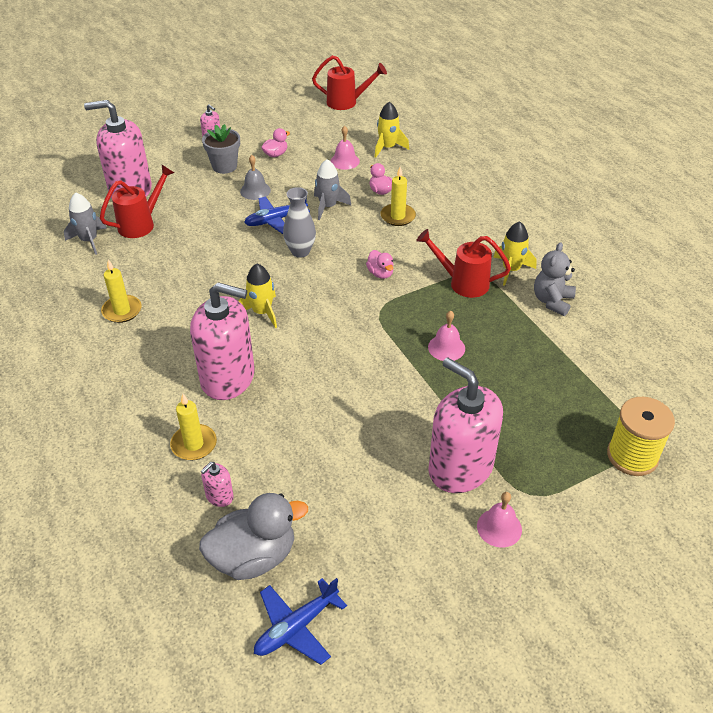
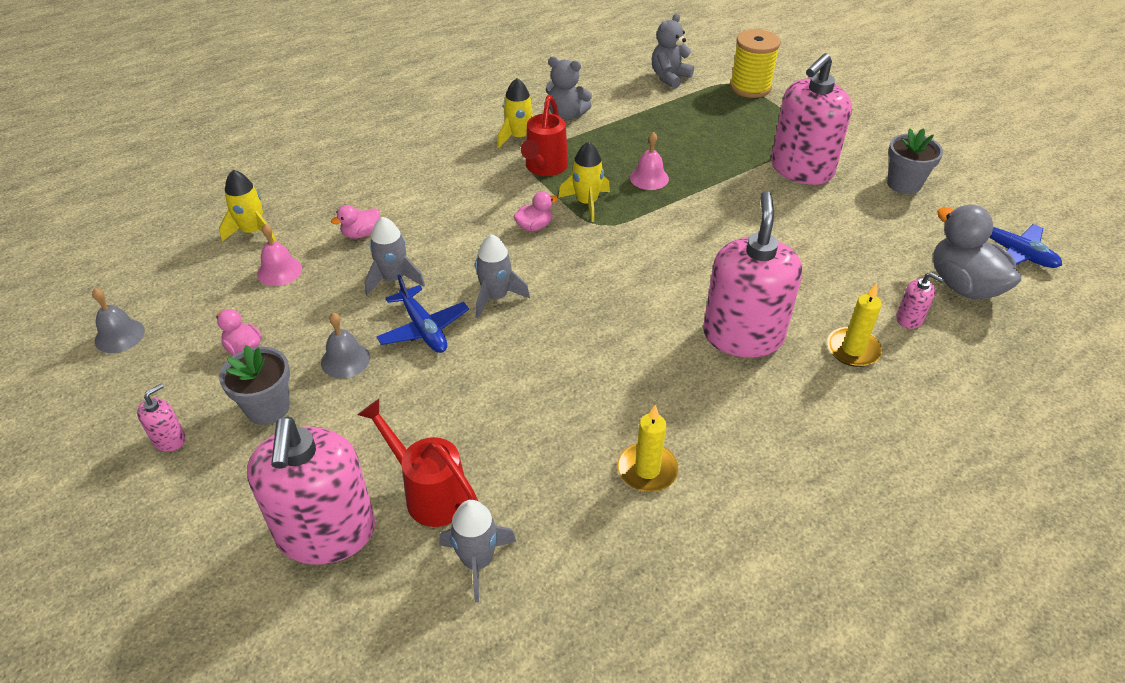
camera: 95 degrees left, 0 degrees up
(262, 312) = (622, 320): yellow rocket -> yellow rocket (586, 203)
(296, 114) = (119, 335): none -> grey bell
(300, 251) = (496, 297): grey vase -> grey rocket
(347, 102) = (104, 280): red watering can -> none
(398, 216) = (419, 217): yellow candle -> none
(430, 558) = (904, 184): none -> grey flower pot
(499, 527) = (854, 150): pink bell -> none
(642, 386) = (669, 77): none -> grey teddy bear

